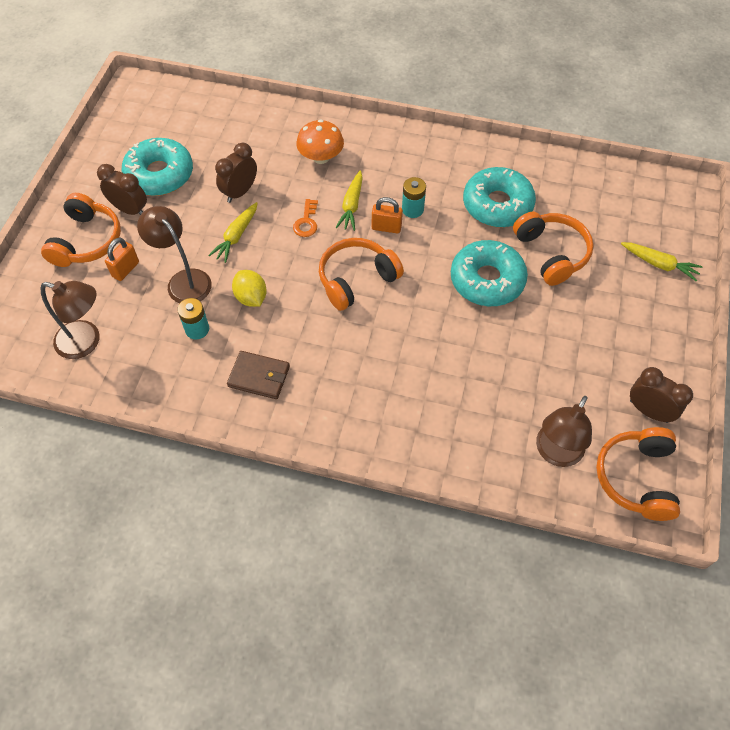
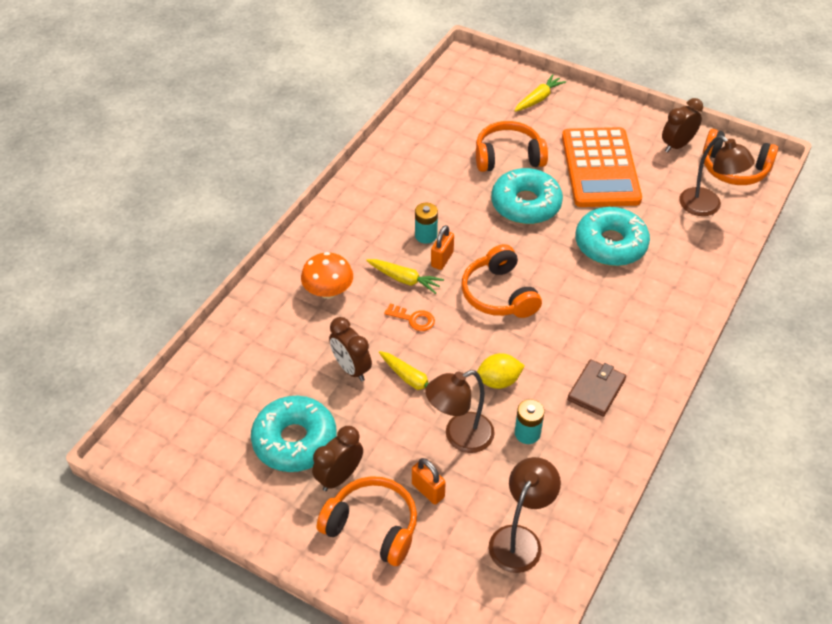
camera: 75 degrees left, 10 degrees down
(497, 205) = (441, 176): turquoise donut -> turquoise donut (610, 244)
(572, 338) = (600, 168): none -> orange calculator

